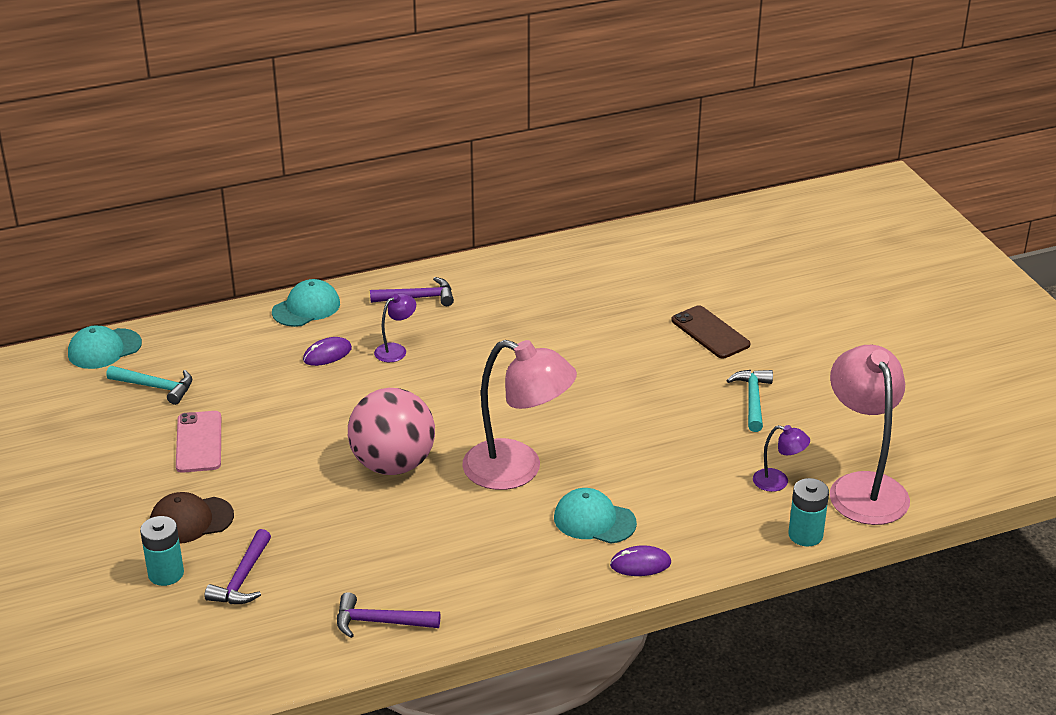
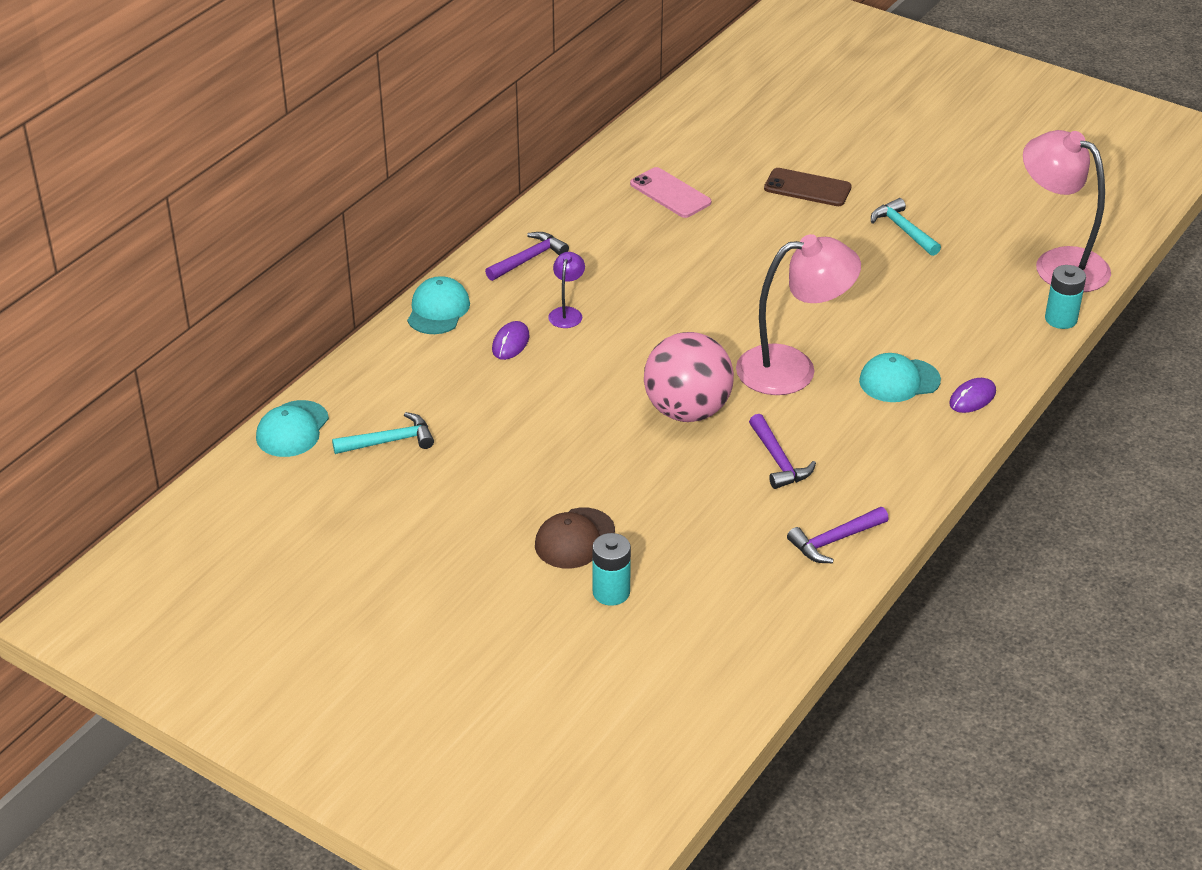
camera: 35 degrees left, 5 degrees up
(199, 442) = (494, 470): pink phone -> pink phone (670, 193)
(243, 578) = (681, 563): purple hammer -> purple hammer (778, 460)
(778, 482) = (996, 287): purple lamp -> none

